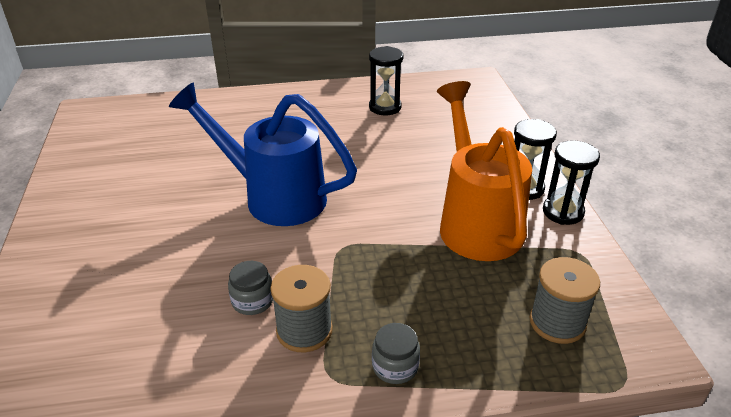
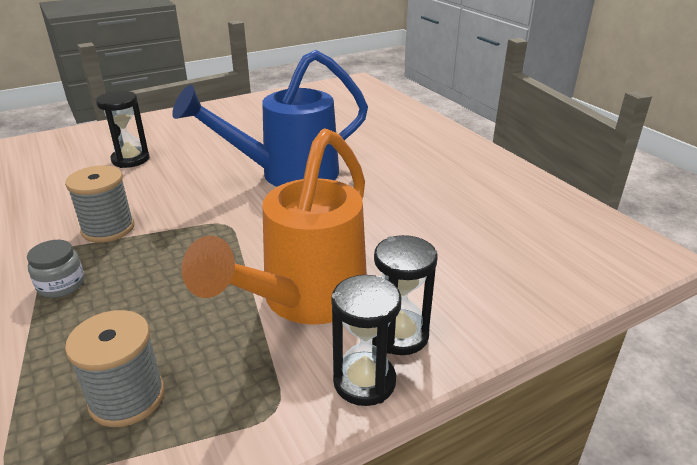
camera: 70 degrees right, 5 degrees down
(252, 301) = (143, 198): grey jar -> none
(273, 196) = (286, 175): blue watering can -> blue watering can turned 120 degrees counterclockwise
(385, 107) = (496, 199): black hourglass -> black hourglass (130, 159)
(475, 221) = (304, 301): orange watering can -> orange watering can turned 150 degrees clockwise

